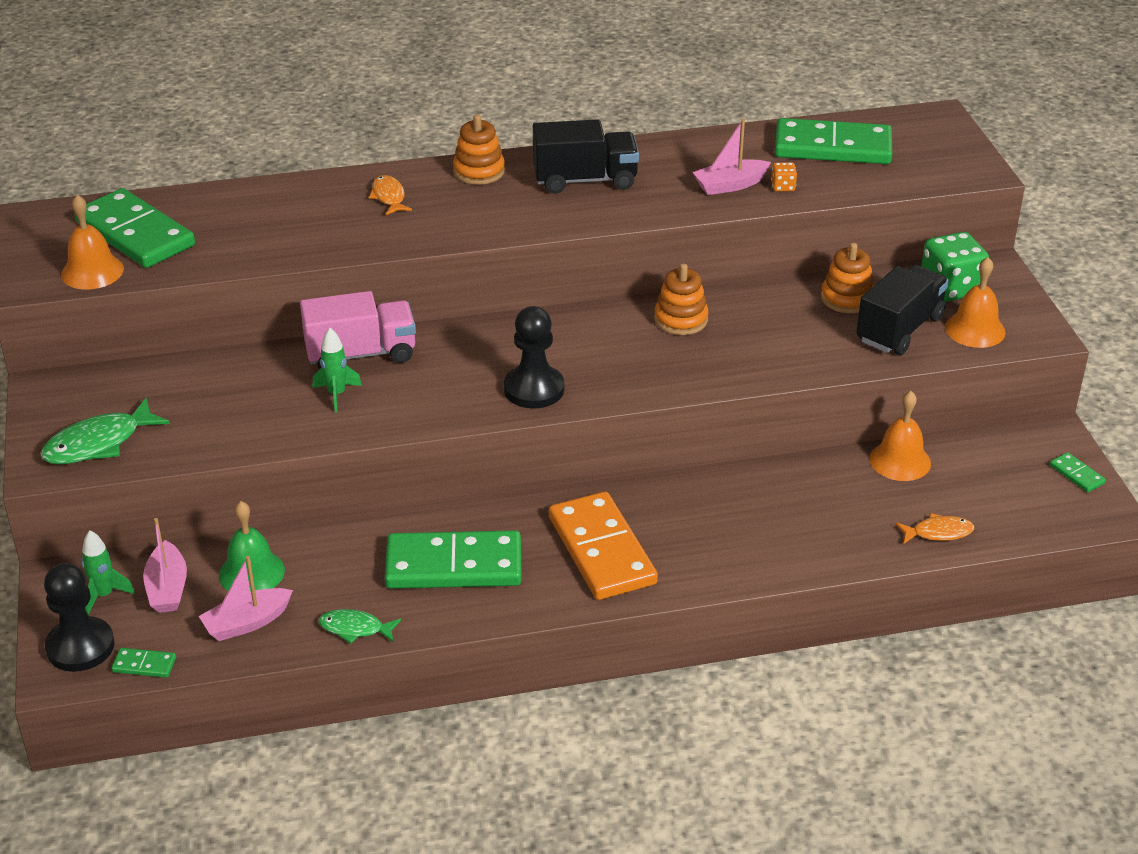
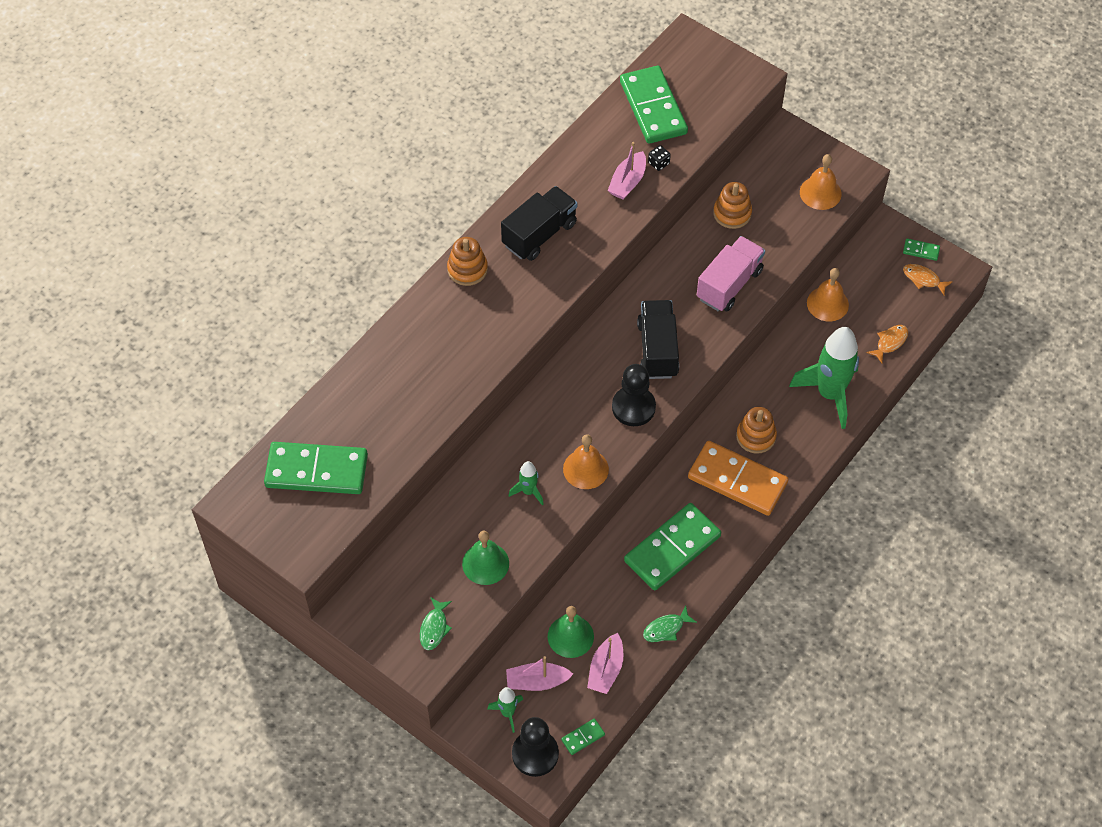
camera: 40 degrees left, 20 degrees up
(92, 271) = (329, 520): orange bell -> orange bell (585, 469)
(99, 443) = (434, 628): green fish -> green fish, size x0.61
(167, 588) = (537, 681): pink boat -> pink boat turned 135 degrees clockwise
(217, 424) = (485, 563): none -> green bell
(361, 354) = (507, 451): pink truck -> pink truck (729, 284)
(389, 197) = (437, 330): orange fish -> orange fish (923, 279)
(681, 319) = (659, 294): orange stacking toy -> orange stacking toy (756, 436)
(783, 187) = (658, 163): orange dice -> black dice
(805, 537) = (829, 394): none -> green rocket
(832, 147) = (653, 107): green domino -> green domino turned 75 degrees counterclockwise
(900, 329) = (782, 220): black truck -> black truck (657, 349)
(950, 288) = (779, 166): green dice -> none

